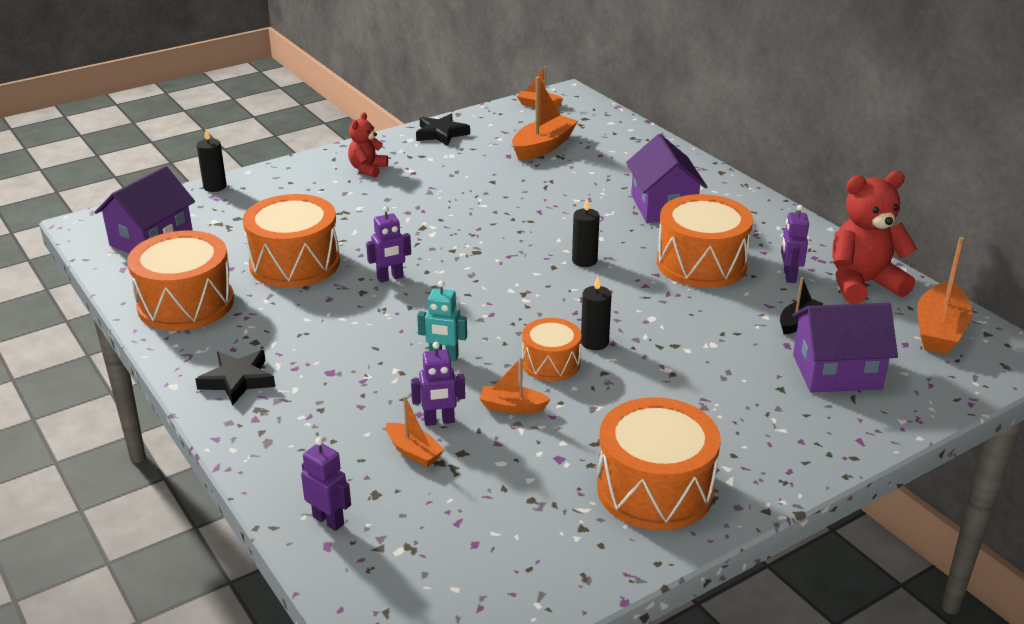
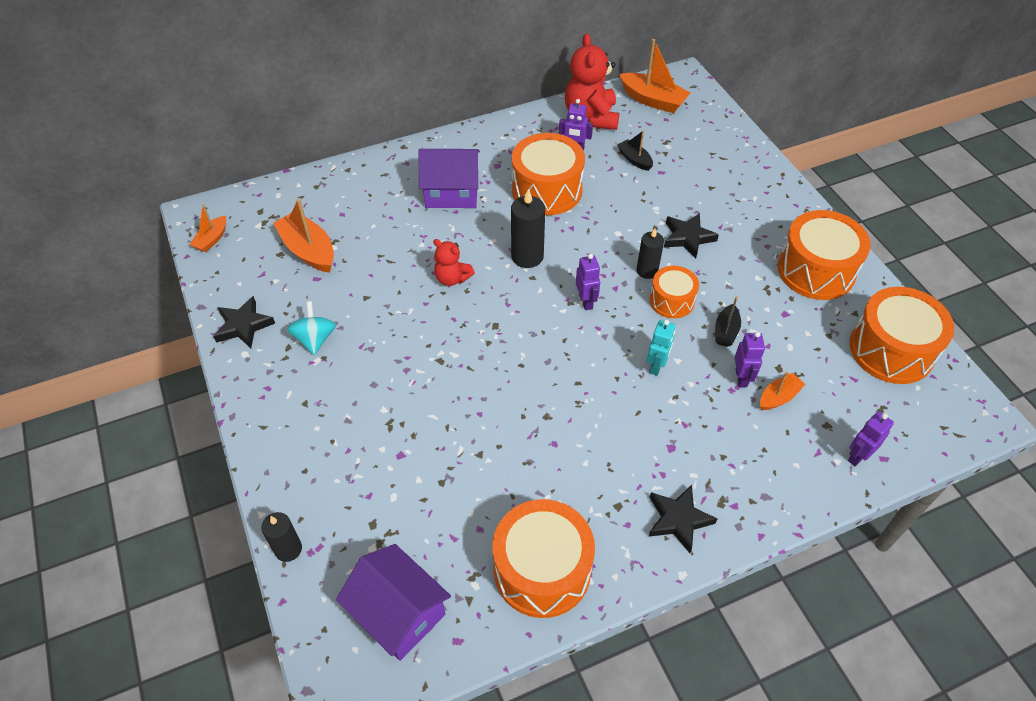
camera: 80 degrees left, 20 degrees up
(295, 263) = (483, 470): orange drum -> orange drum (891, 350)
(367, 169) = (301, 396): red teddy bear -> red teddy bear (452, 278)
(390, 278) = (527, 393): purple robot -> purple robot (586, 301)
(433, 165) = (315, 339): none -> turquoise spinning top
(512, 407) = (726, 331): orange boat -> black boat
(584, 261) = (527, 256): black candle -> black candle, size x1.51
(668, 371) = (688, 237): none -> black star
(836, 372) = (694, 157): purple house -> none

